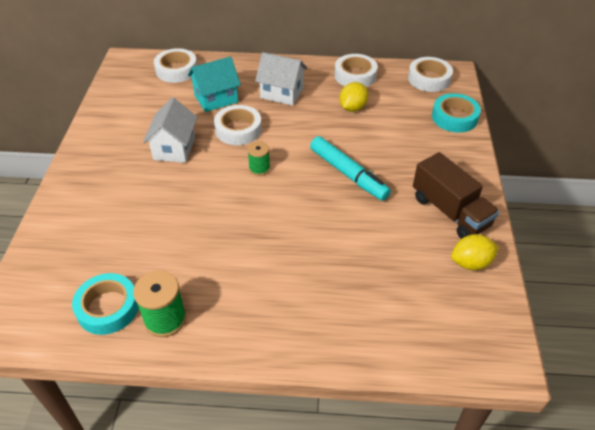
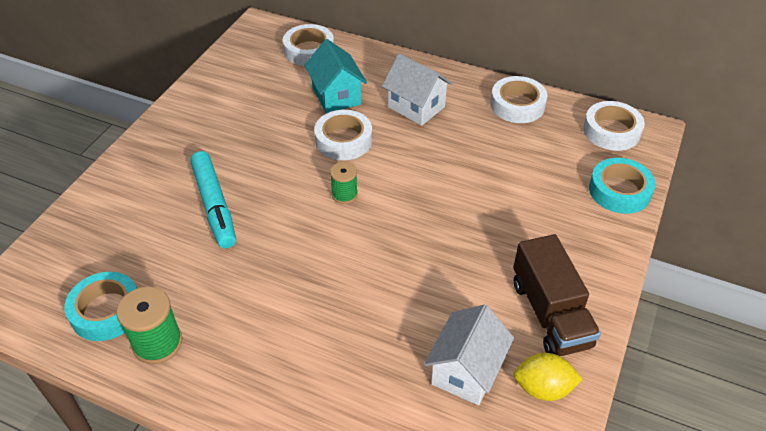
camera: 20 degrees right, 0 degrees up
(174, 148) = (262, 145): white house -> white house (466, 371)
(216, 99) = (336, 96): turquoise house -> turquoise house turned 75 degrees clockwise
(348, 174) = (446, 229): turquoise marker -> turquoise marker (215, 205)
(352, 108) = (493, 146): yellow lemon -> none

